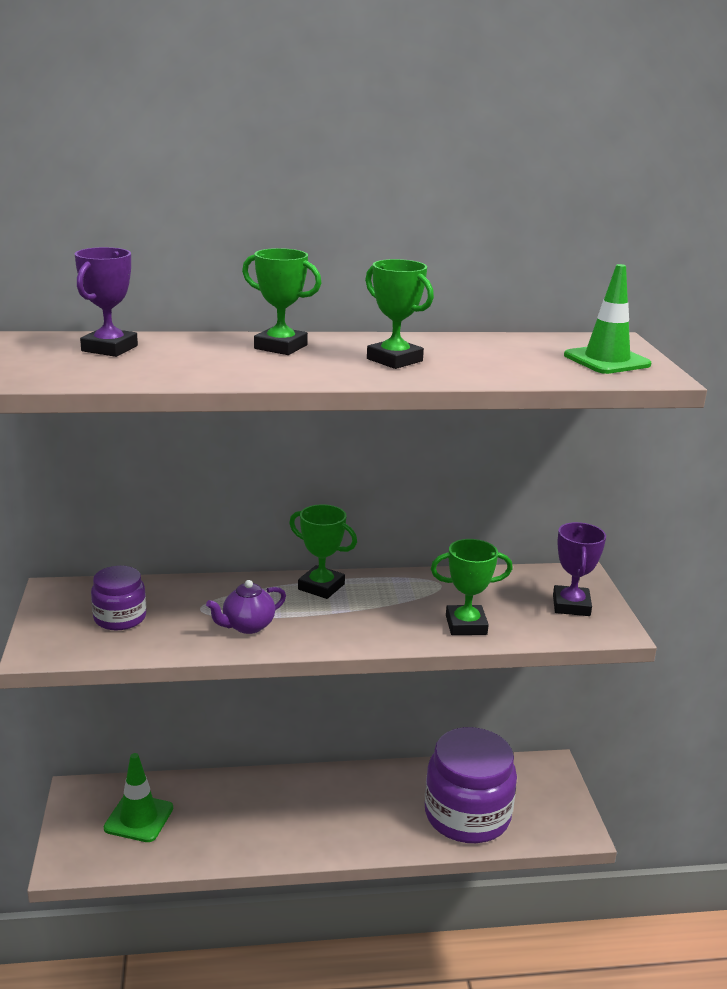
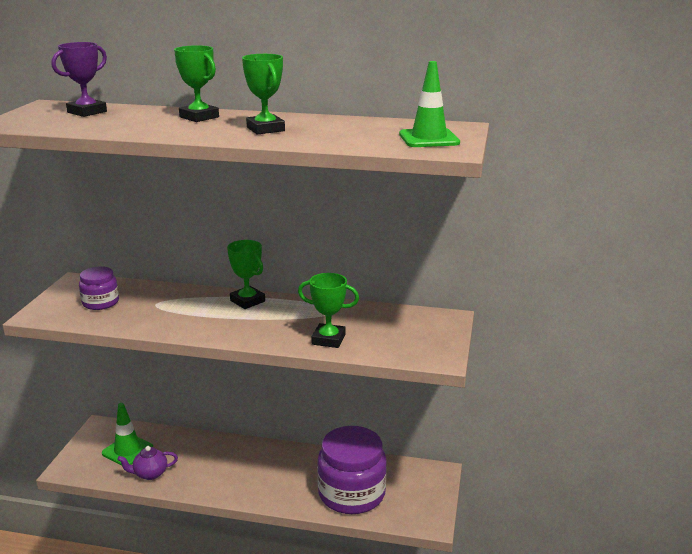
camera: 20 degrees right, 0 degrees up
(247, 626) = (176, 319): purple teapot -> purple teapot (150, 474)
(571, 605) = (421, 337): purple trophy -> none

